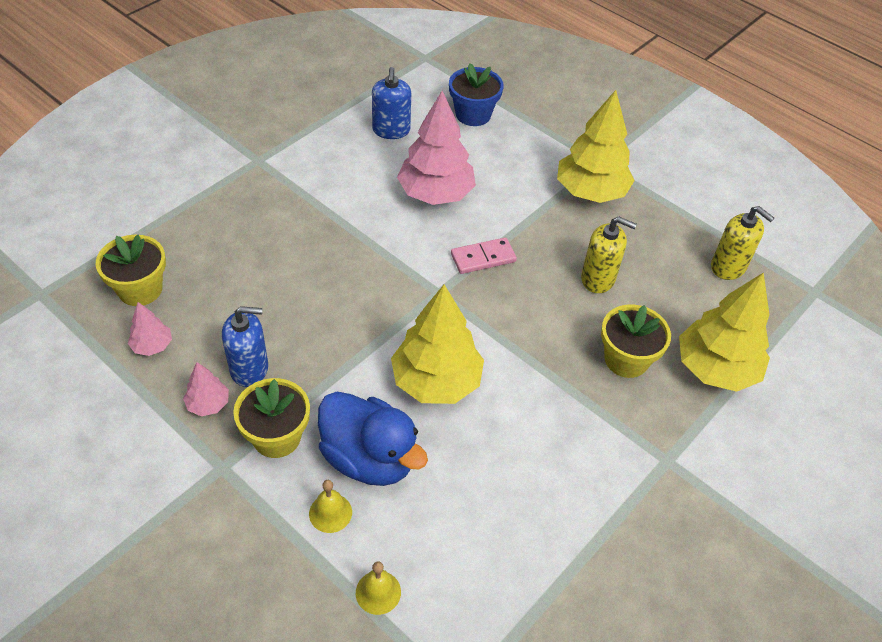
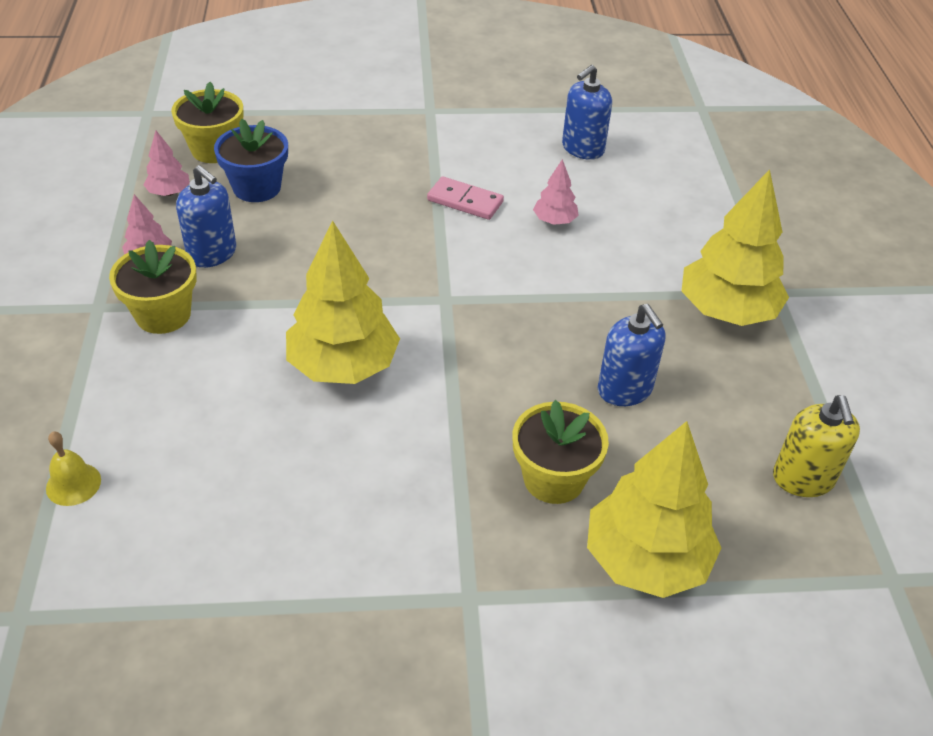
camera: 45 degrees right, 5 degrees down
(330, 513) = (123, 398): yellow bell -> none
(369, 458) = (207, 382): blue duck -> none
(435, 194) = (554, 221): pink tree -> pink tree, size x0.47
(473, 114) = (686, 177): blue flower pot -> blue flower pot (257, 187)
(483, 258) = (527, 298): pink domino -> pink domino (465, 201)
(598, 278) = (625, 390): yellow soap dispenser -> blue soap dispenser

